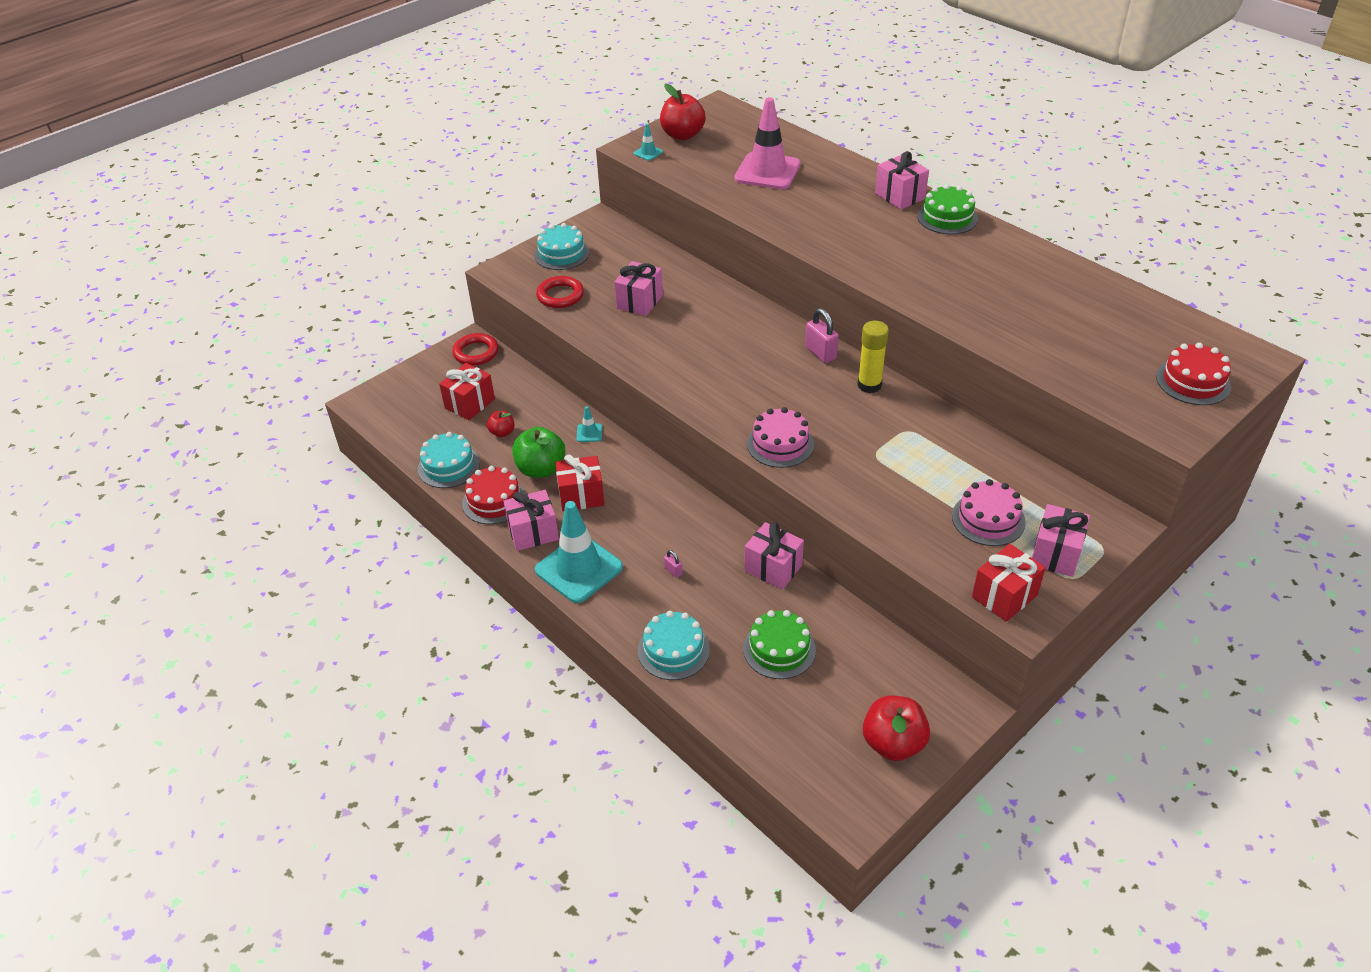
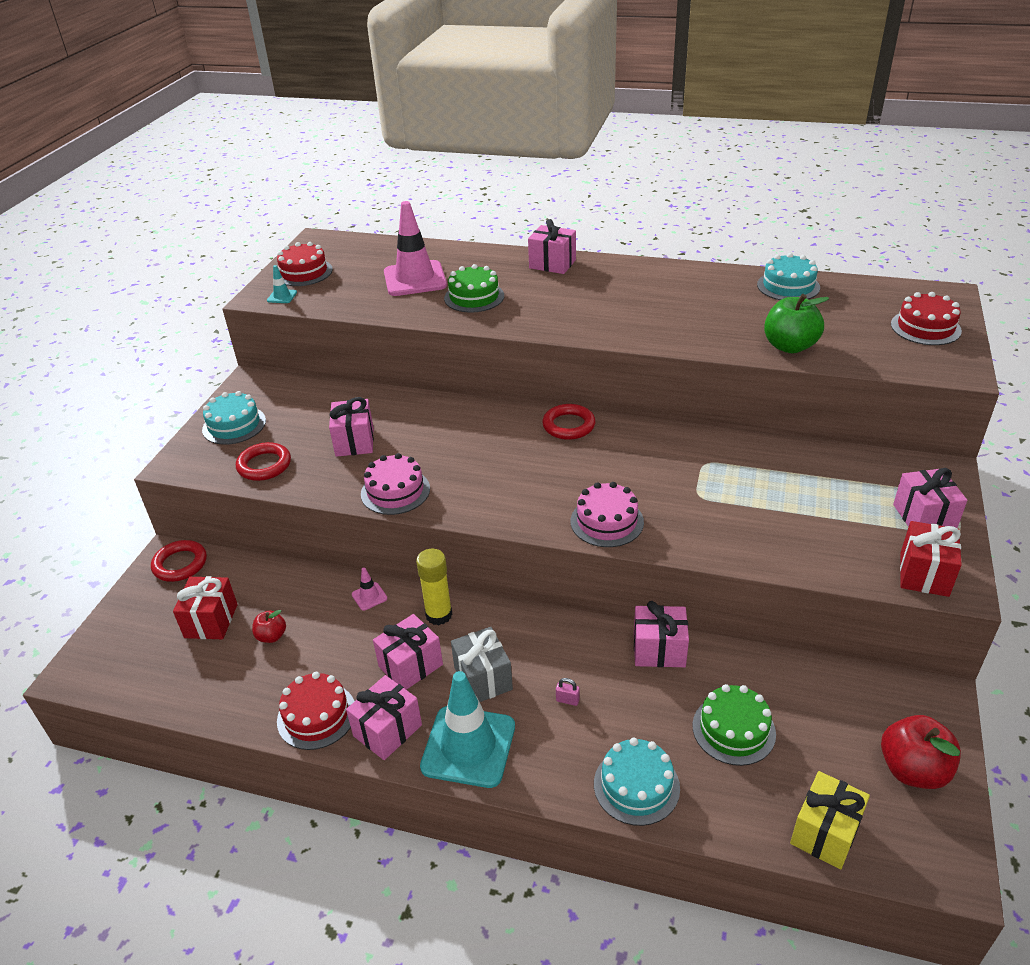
camera: 30 degrees left, 5 degrees down
(449, 466) = (234, 700): turquoise cake -> turquoise cake (788, 286)
(541, 469) = (345, 656): green apple -> green apple (789, 346)
(581, 496) = (410, 665): red gift -> pink gift
(589, 433) = (369, 596): turquoise traffic cone -> pink traffic cone
(625, 528) = (483, 678): none -> grey gift
(682, 135) = (304, 272): red apple -> red cake
(782, 747) = (825, 832): none -> yellow gift
(820, 353) = (568, 425): pink padlock -> red ring
(869, 385) = (636, 437): yellow glue stick -> yellow glue stick (439, 615)
(947, 217) = (609, 268): green cake -> green cake (474, 297)
(988, 519) = (844, 512): pink cake -> pink cake (395, 491)

